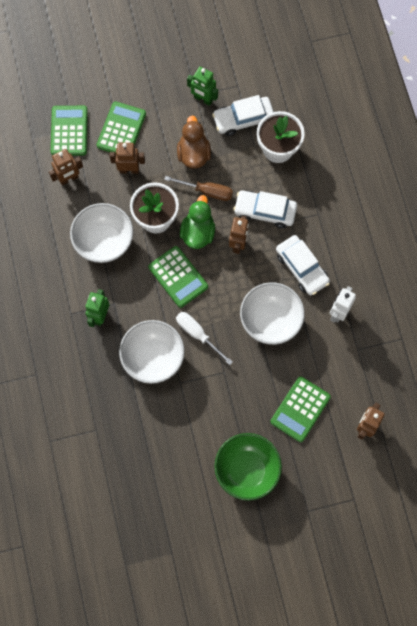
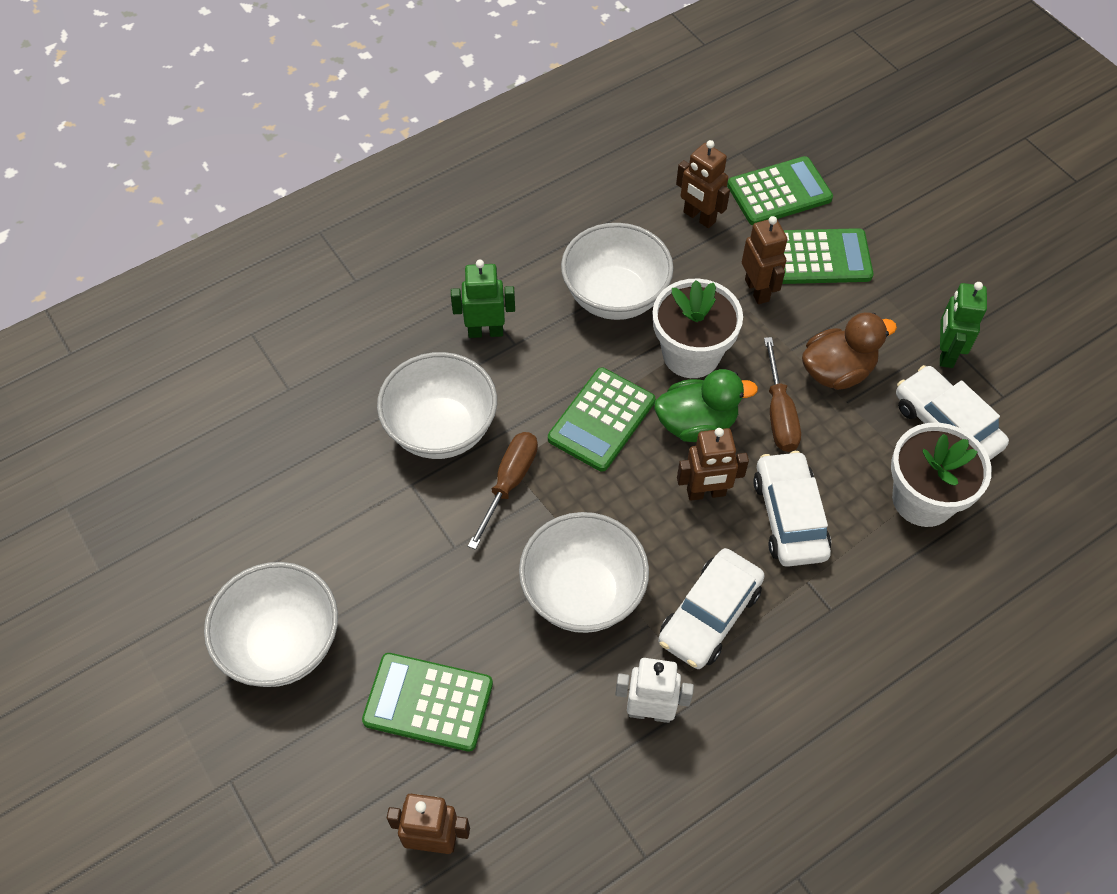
camera: 70 degrees right, 15 degrees down
(197, 334) = (509, 483): white screwdriver -> brown screwdriver
(247, 470) = (282, 644): green bowl -> white bowl

